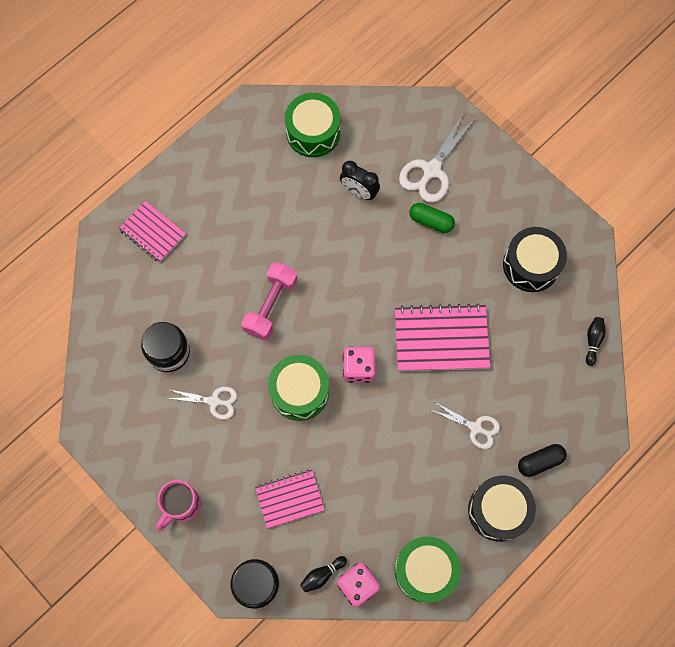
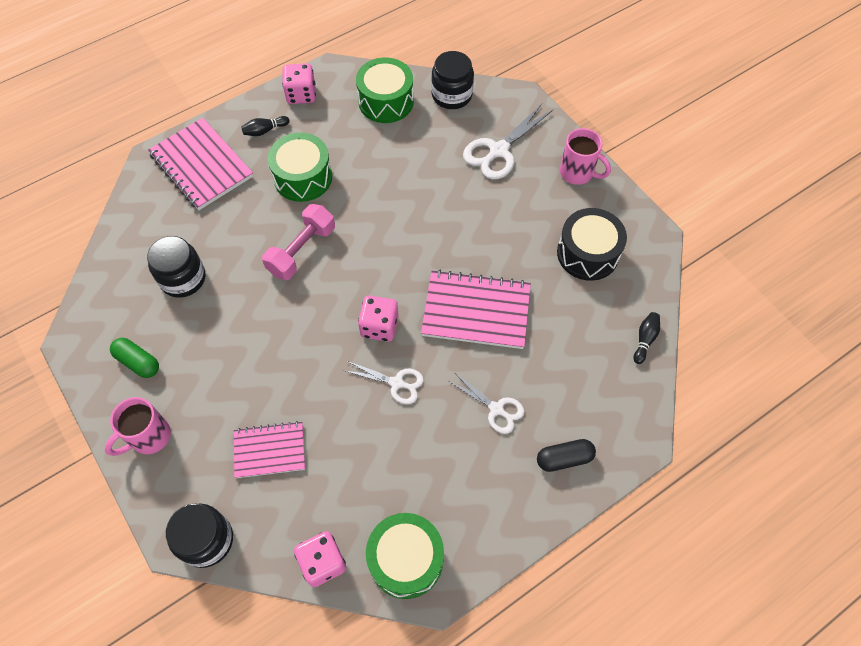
camera: 10 degrees right, 10 degrees down
(152, 232) = (201, 166): pink notebook -> pink notebook, size x1.60
(214, 401) = (216, 335): white scissors -> white scissors (396, 383)
(228, 137) = (301, 94): none -> pink dice
(299, 391) = (310, 339): green drum -> green drum (303, 177)
(322, 575) = (284, 543): black bowling pin -> black bowling pin (265, 130)
(359, 192) = (419, 159): black clock -> none
(375, 115) = (452, 95): none -> black jar
(431, 221) = (488, 197): green capsule -> green capsule (138, 362)
(498, 510) = (506, 505): black drum -> none
(509, 182) = (577, 173): none -> pink mug

